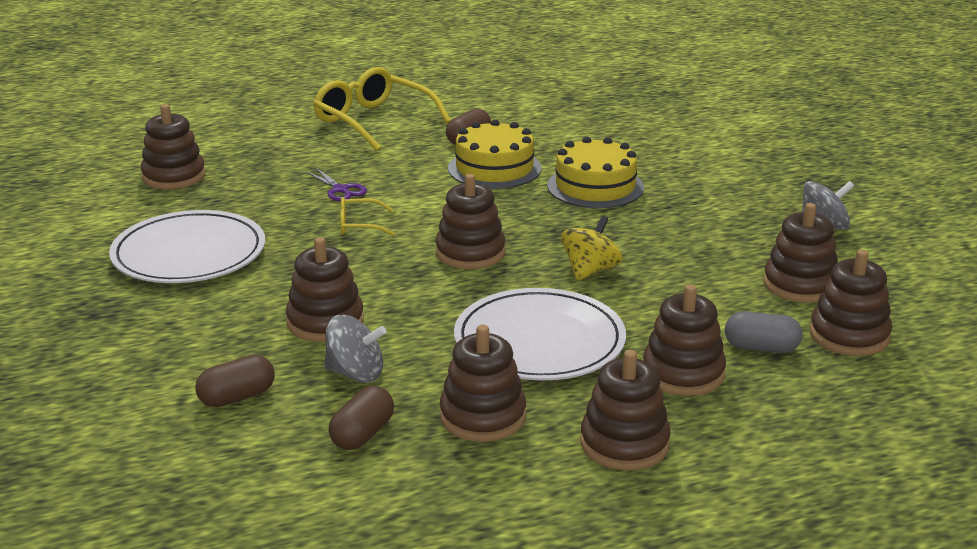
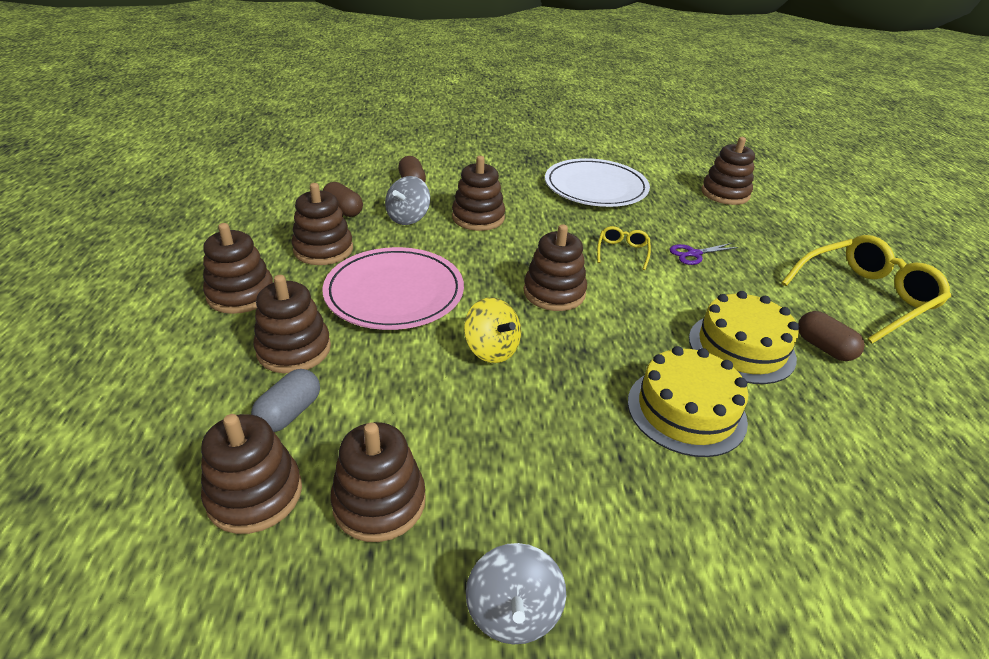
camera: 105 degrees right, 10 degrees up
(539, 341) = (394, 292): white plate -> pink plate

